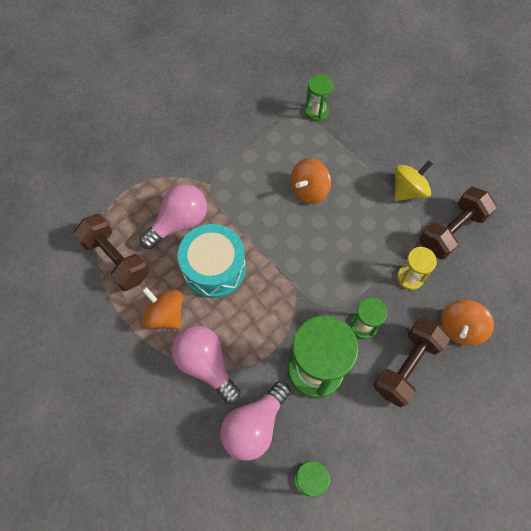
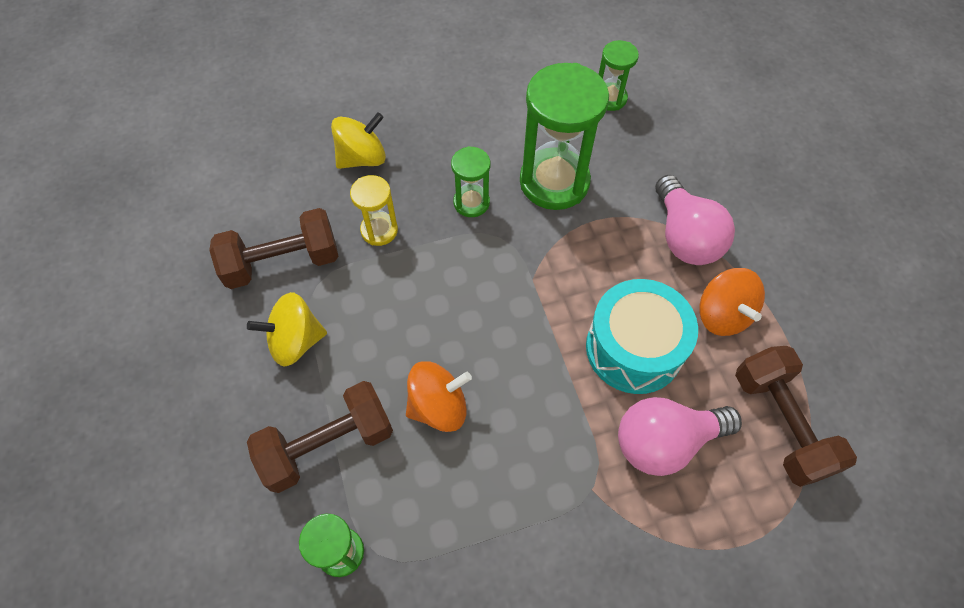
camera: 155 degrees left, 5 degrees down
(254, 425) = (648, 159): pink light bulb -> none
(406, 366) = (449, 148): brown dumbbell -> brown dumbbell (328, 445)
(460, 328) = (362, 158): orange spinning top -> yellow spinning top

